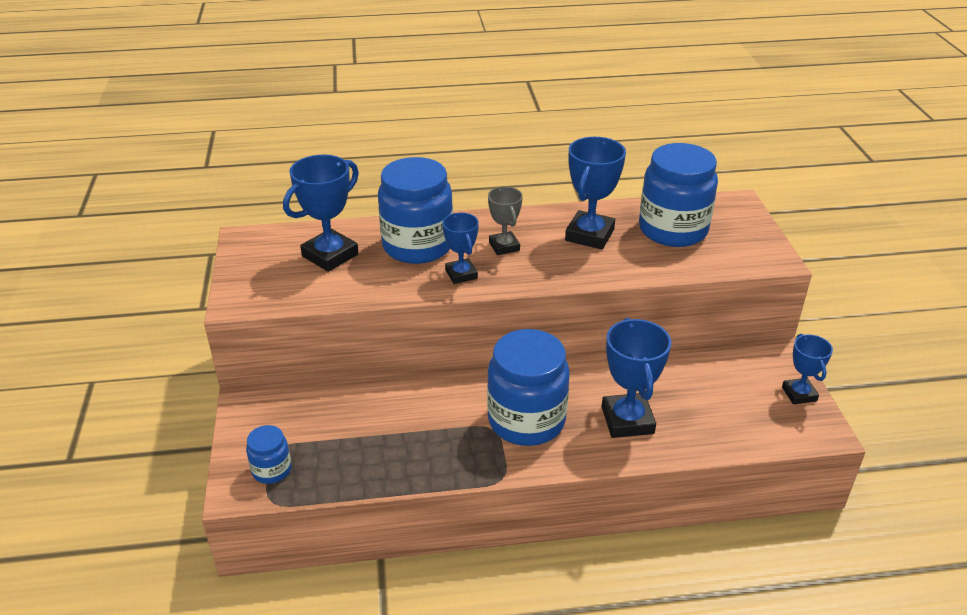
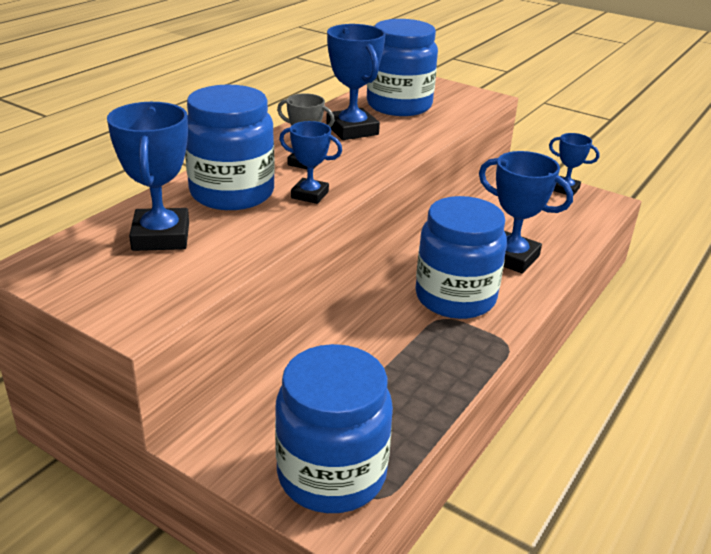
camera: 50 degrees left, 5 degrees down
(271, 470) = (331, 474): blue jar -> blue jar, size x2.08

